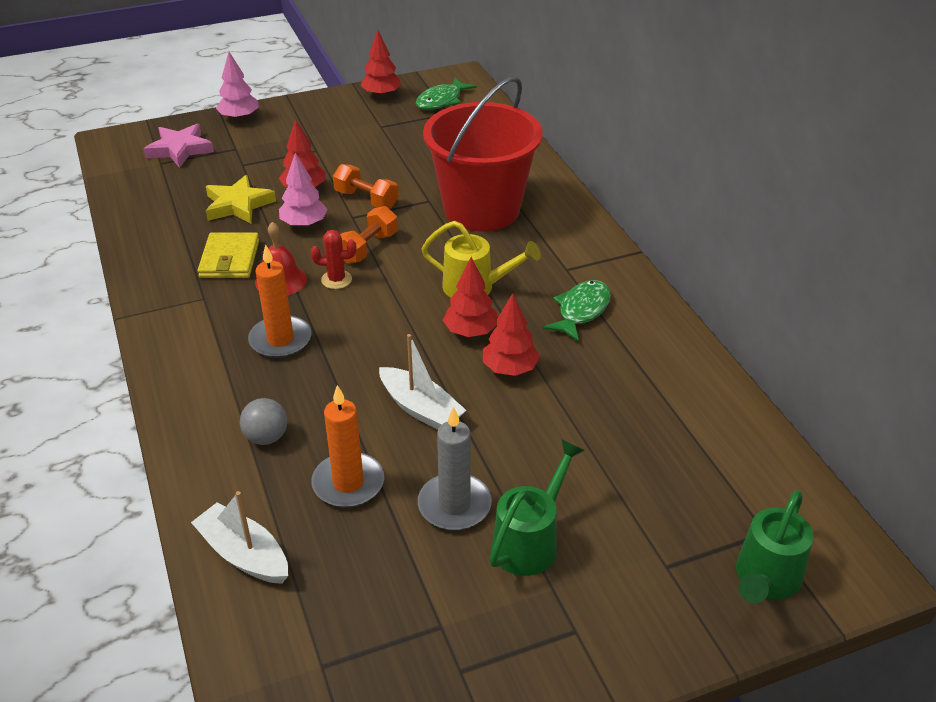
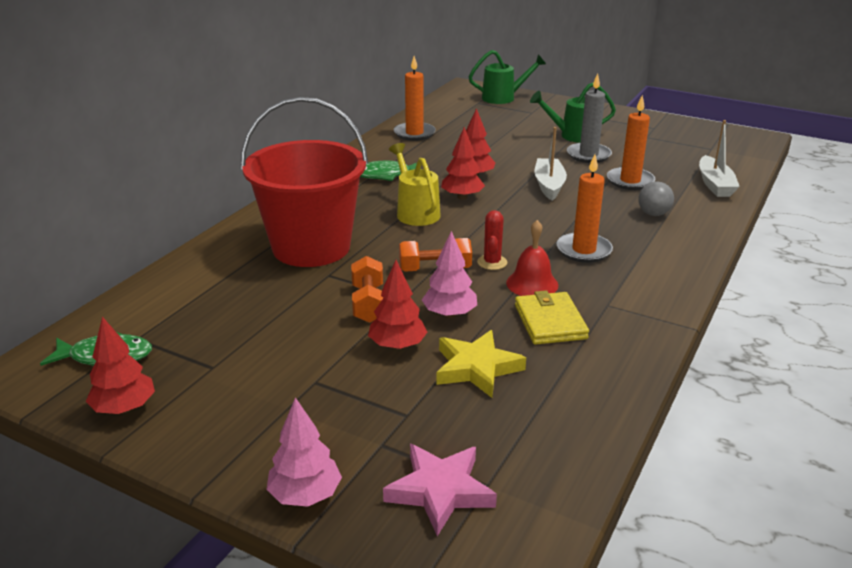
camera: 130 degrees left, 10 degrees down
(229, 259) = (550, 322): yellow wallet -> yellow wallet turned 60 degrees counterclockwise
(336, 280) = (492, 262): red cactus -> red cactus turned 45 degrees clockwise
(688, 394) = (414, 133): none -> orange candle

